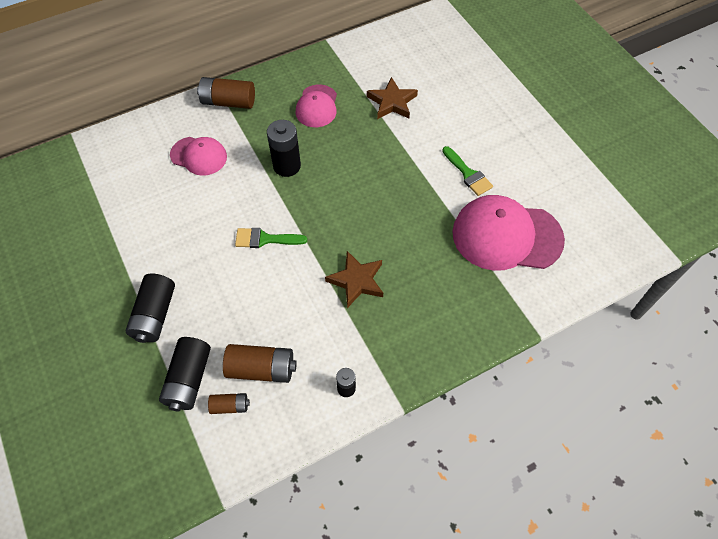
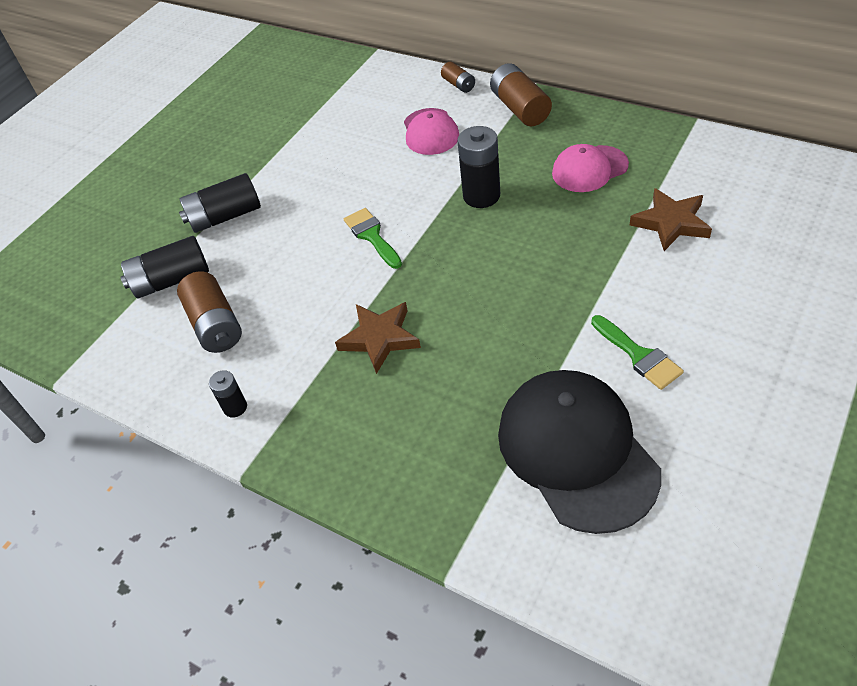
camera: 65 degrees right, 10 degrees down
(230, 406) = (160, 326): brown battery -> brown battery (458, 84)
(468, 174) = (638, 355): green brush -> green brush turned 60 degrees counterclockwise
(506, 236) = (577, 451): pink cap -> black cap

